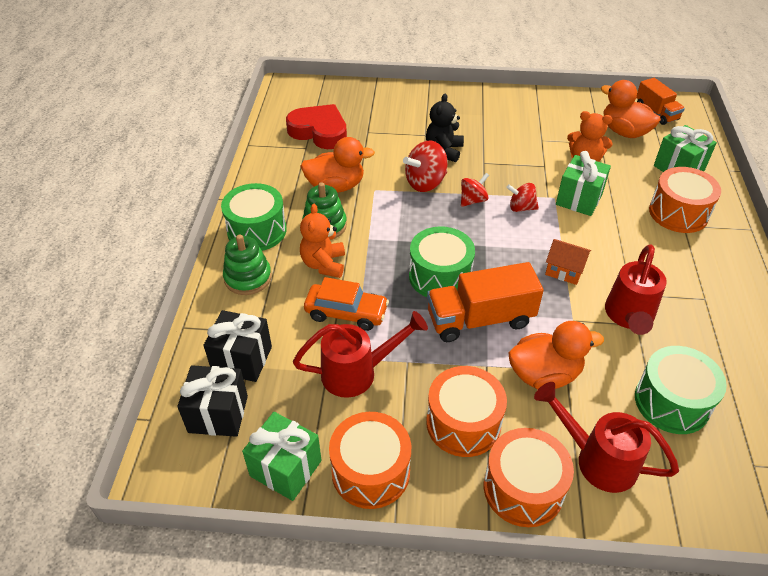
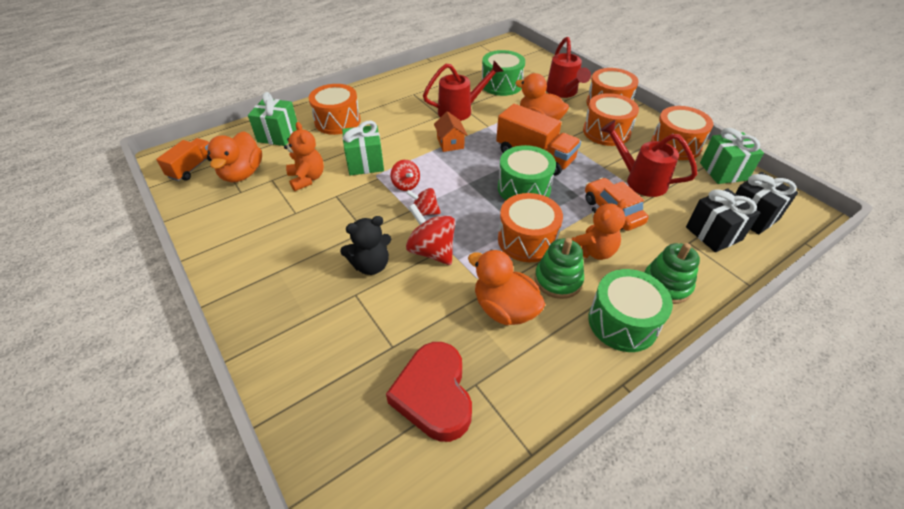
camera: 130 degrees left, 0 degrees up
(379, 236) = (527, 240): none -> orange drum
(425, 183) = (432, 251): red spinning top -> red spinning top turned 150 degrees counterclockwise

